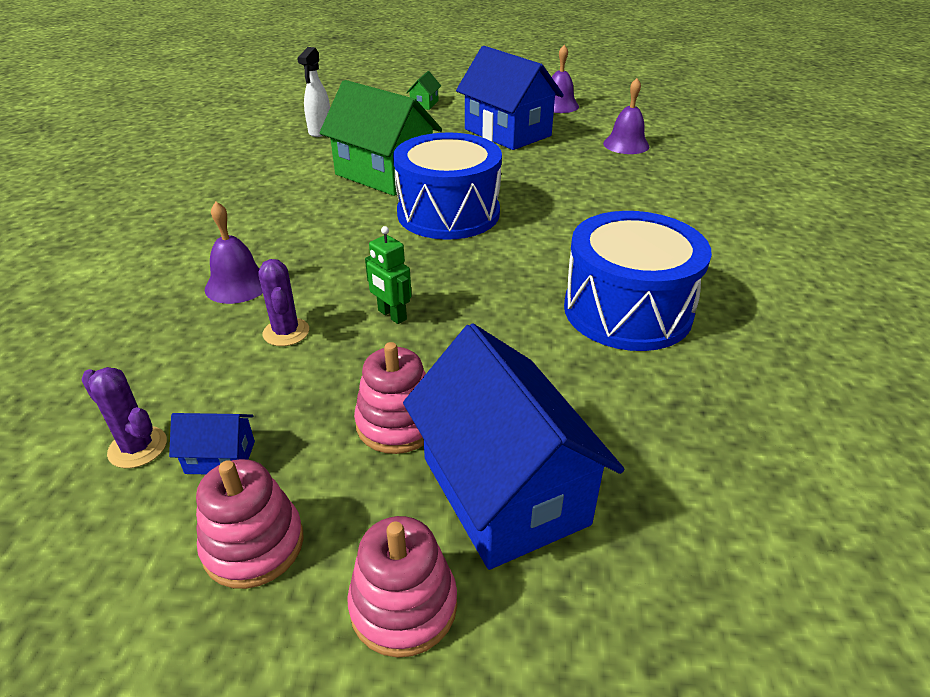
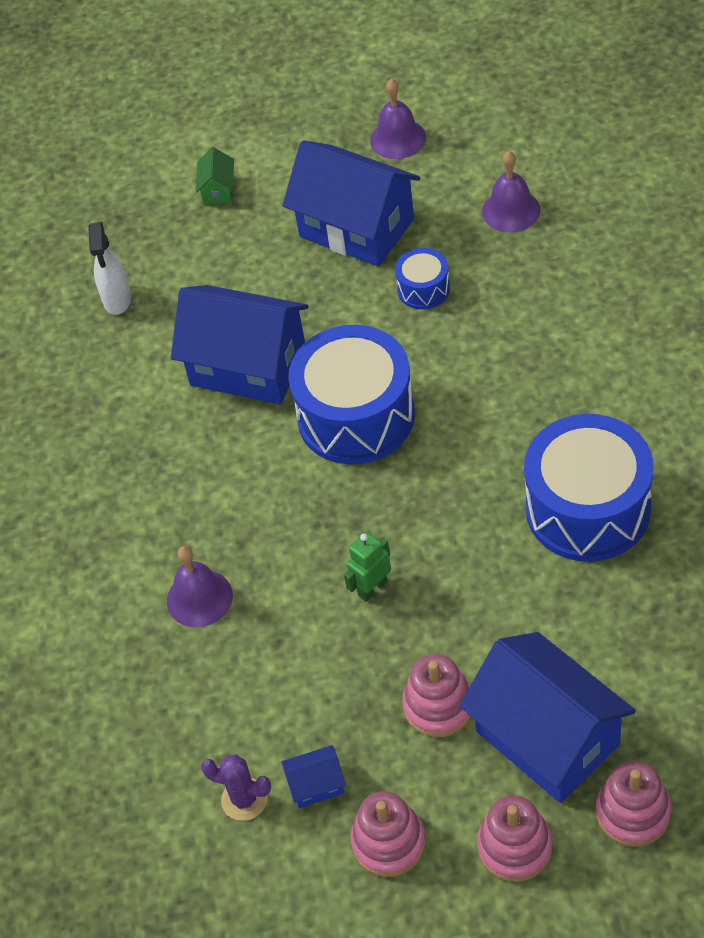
camera: 10 degrees left, 15 degrees up
(286, 332) = (286, 642): purple cactus -> none
(384, 174) = (248, 366): green house -> blue house
(392, 315) = (372, 588): green robot -> green robot turned 105 degrees clockwise
(540, 165) = (423, 289): none -> blue drum
(582, 615) = (633, 812): none -> pink stacking toy

